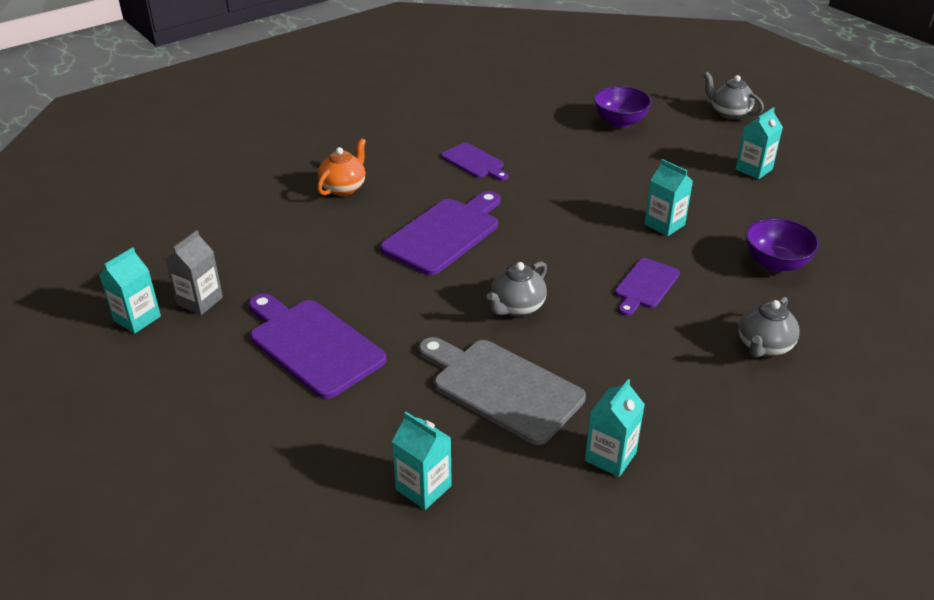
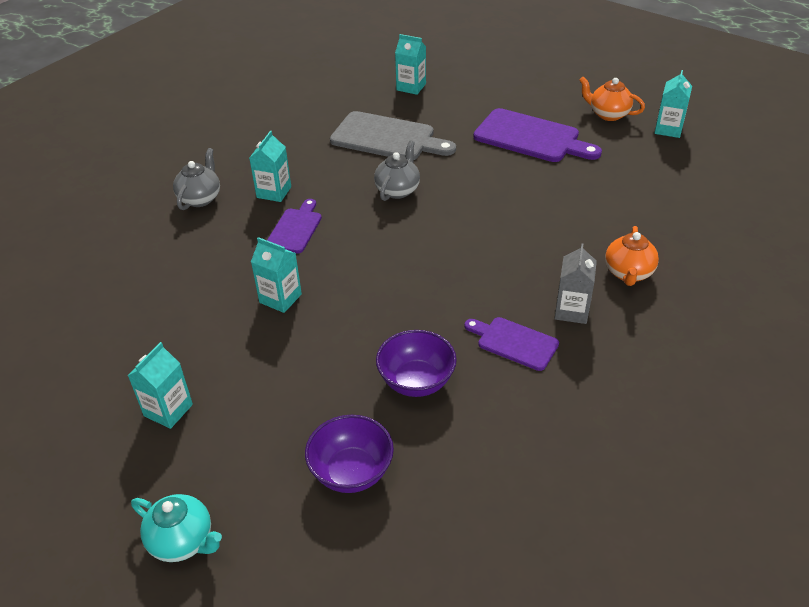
camera: 165 degrees right, 5 degrees up
(182, 358) = (608, 114): none -> orange teapot
(200, 301) = (639, 148): grey carton -> grey carton (571, 311)
(444, 234) = (492, 242): purple cutting board -> none
(610, 456) = (308, 117): turquoise carton -> turquoise carton (274, 192)
(729, 113) = (183, 541): grey teapot -> turquoise teapot
(775, 263) = (173, 275): purple bowl -> purple bowl (416, 381)

